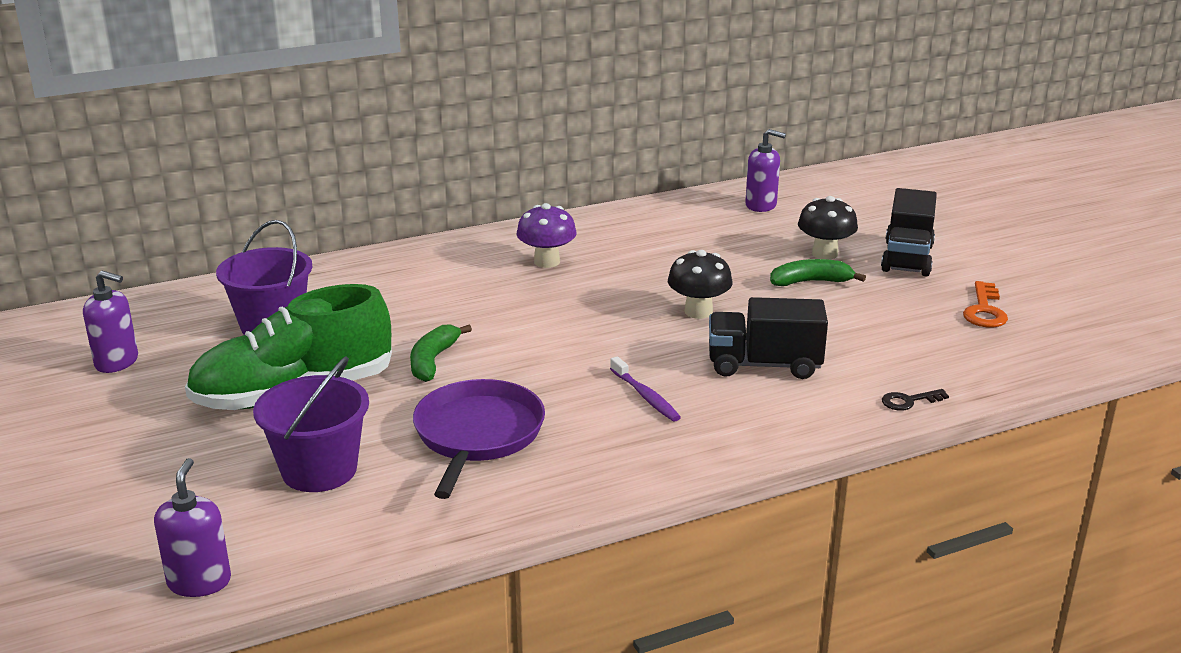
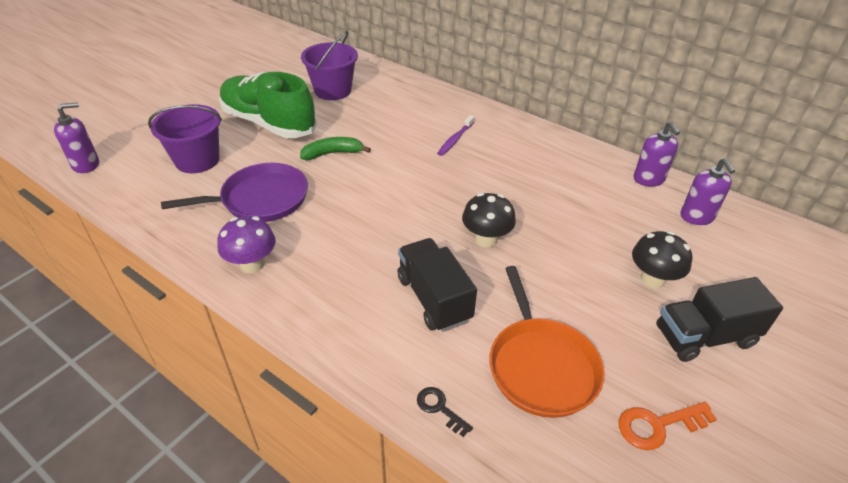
camera: 60 degrees right, 15 degrees up
(117, 362) = (266, 67): purple soap dispenser -> purple soap dispenser (648, 179)
(547, 262) = (492, 150): purple mushroom -> purple mushroom (252, 264)
(645, 396) = (348, 252): purple toothbrush -> purple toothbrush (455, 139)
(811, 282) = (593, 285): green banana -> none
(891, 338) = (541, 366): none -> orange pan

